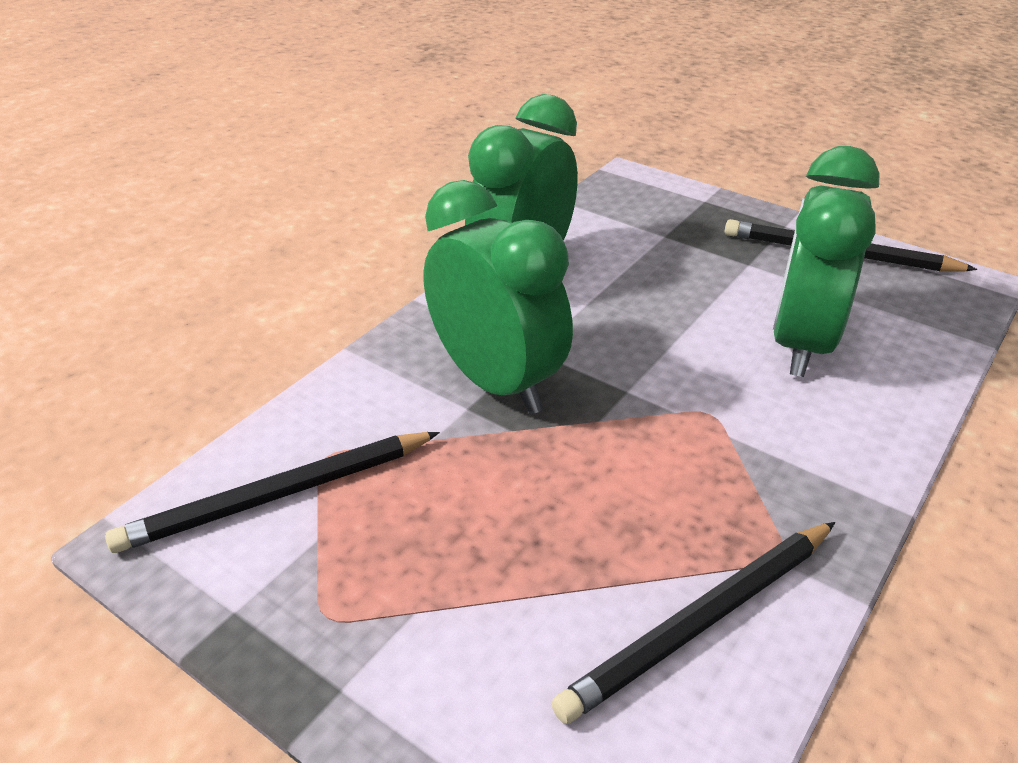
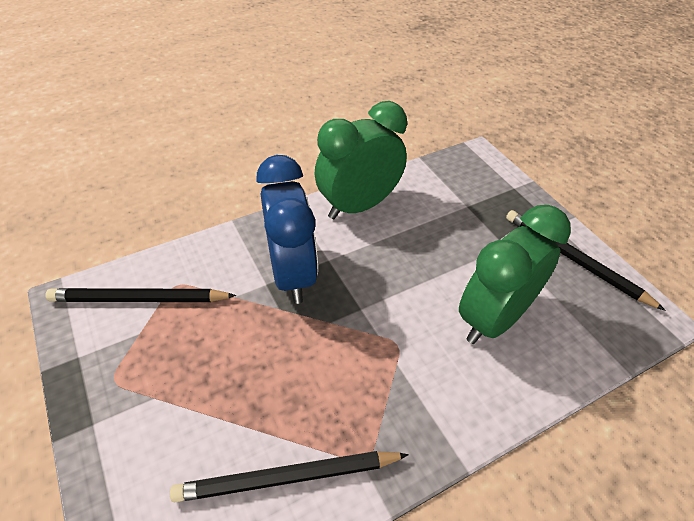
camera: 25 degrees right, 10 degrees up
(496, 382) = (292, 274): green clock -> blue clock

